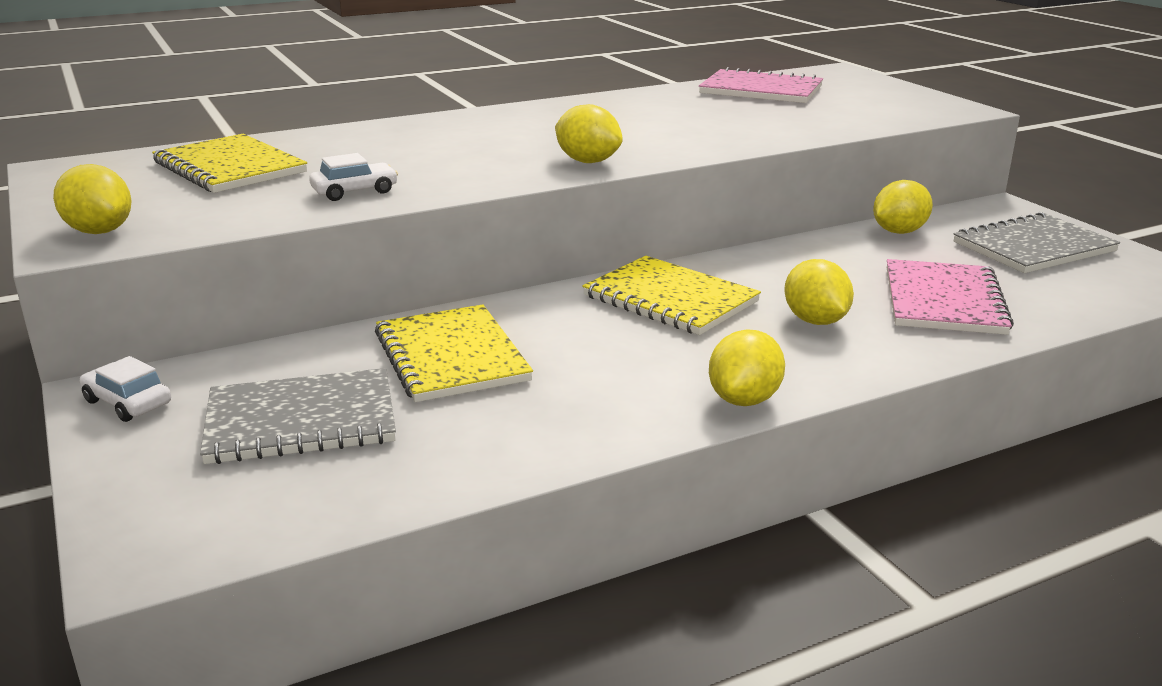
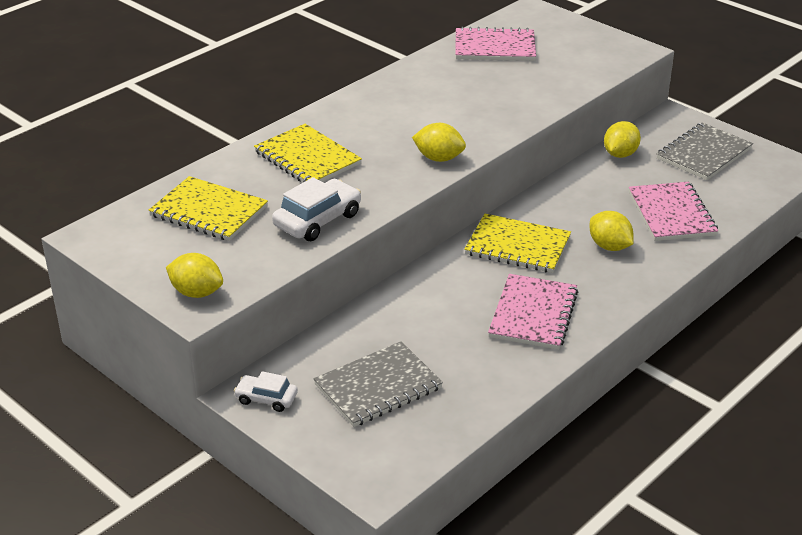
camera: 20 degrees left, 10 degrees up
(355, 191) = (318, 220): white car -> white car, size x1.67
(451, 356) = (423, 321): yellow notebook -> yellow notebook (307, 158)
(628, 377) = (533, 314): none -> pink notebook
(744, 399) = (602, 315): yellow lemon -> none

